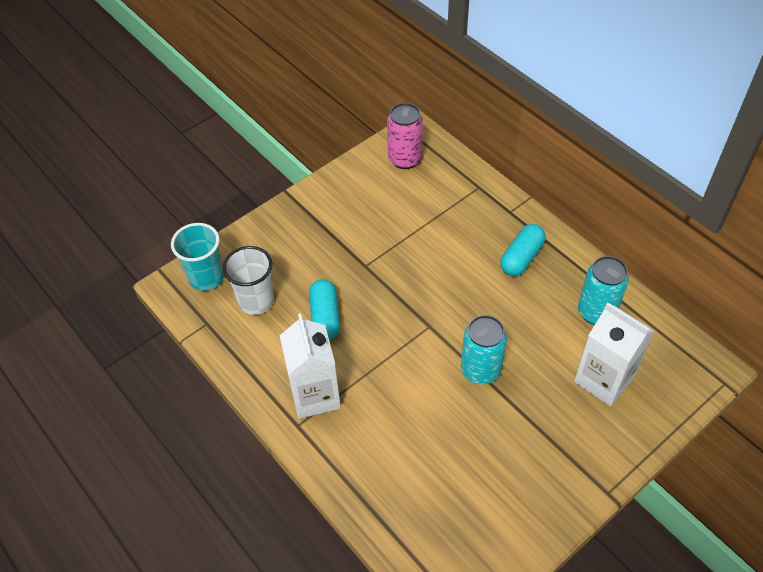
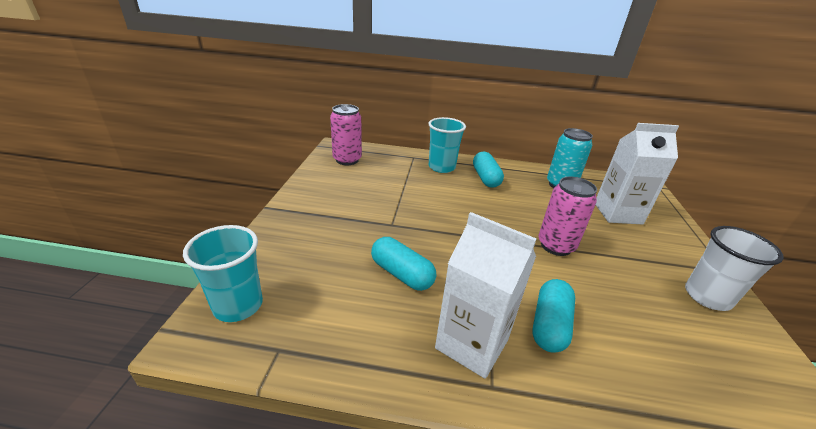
camera: 45 degrees left, 20 degrees down
(256, 301) = (319, 297): white cup -> white cup (707, 297)
(381, 420) = (549, 325): none -> turquoise capsule
(480, 370) = (556, 246): turquoise can -> pink can
(492, 218) = (441, 167): none -> turquoise cup

